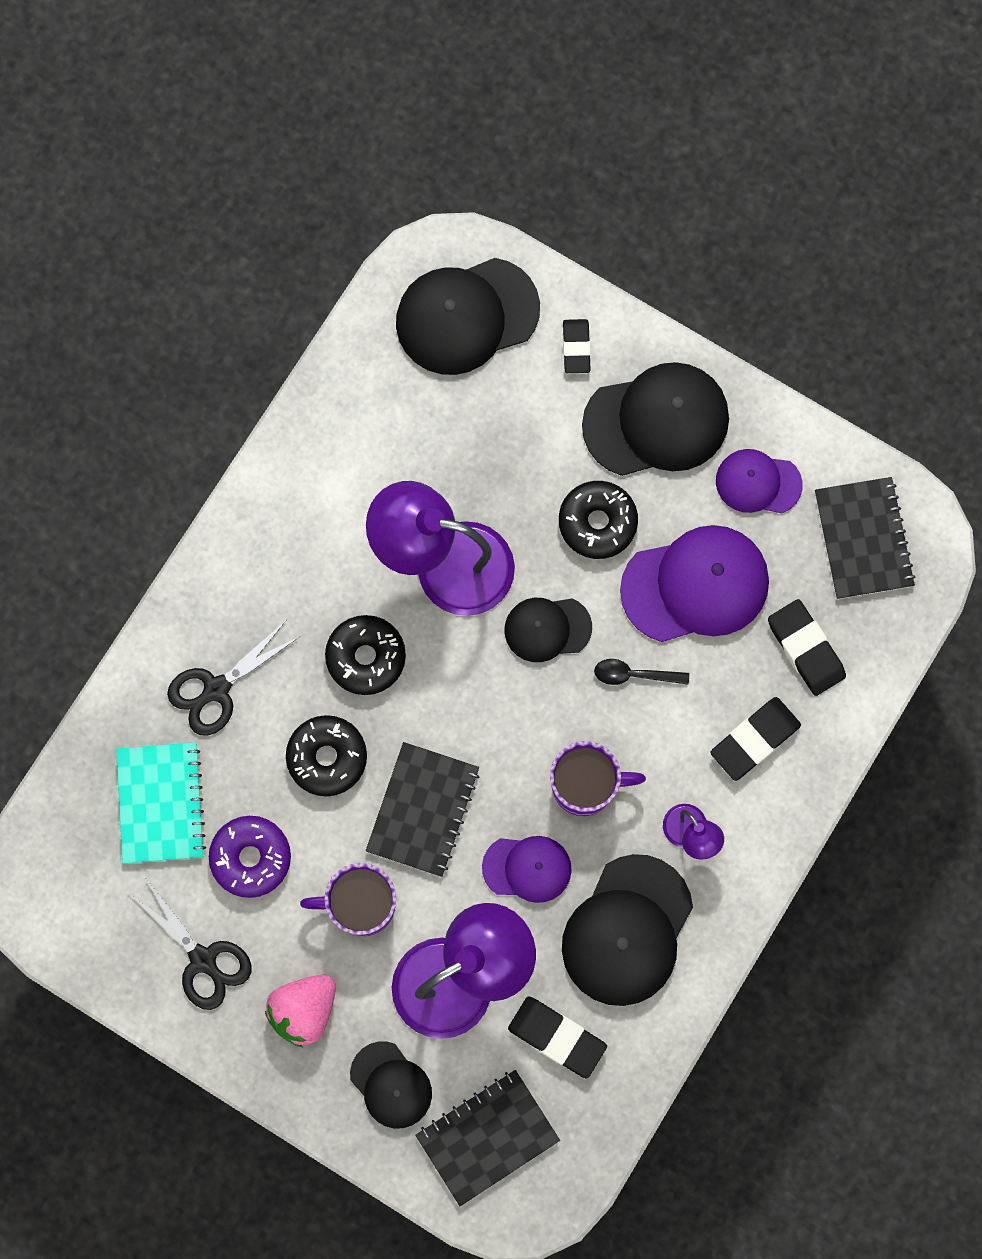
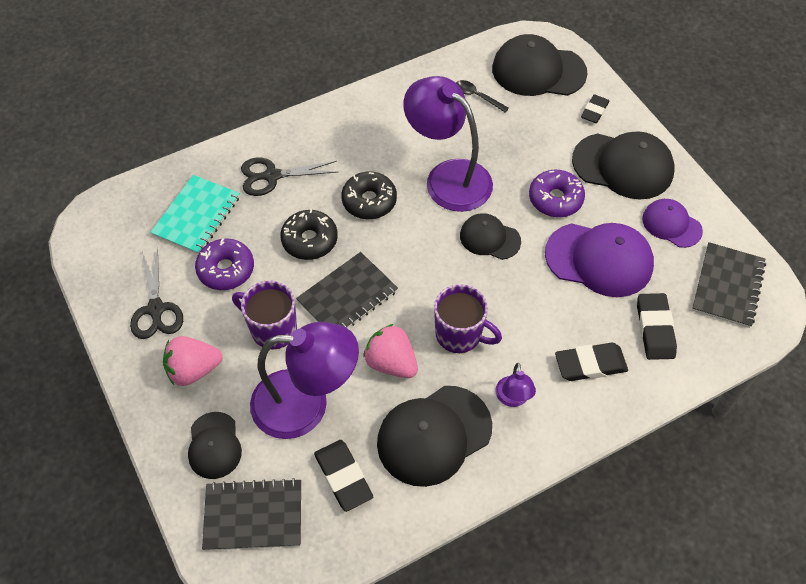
camera: 30 degrees right, 20 degrees down
(527, 868) = (391, 363): purple cap -> pink strawberry
(597, 523) = (555, 199): black donut -> purple donut
(634, 674) = (530, 288): black spoon -> black spoon (477, 96)

